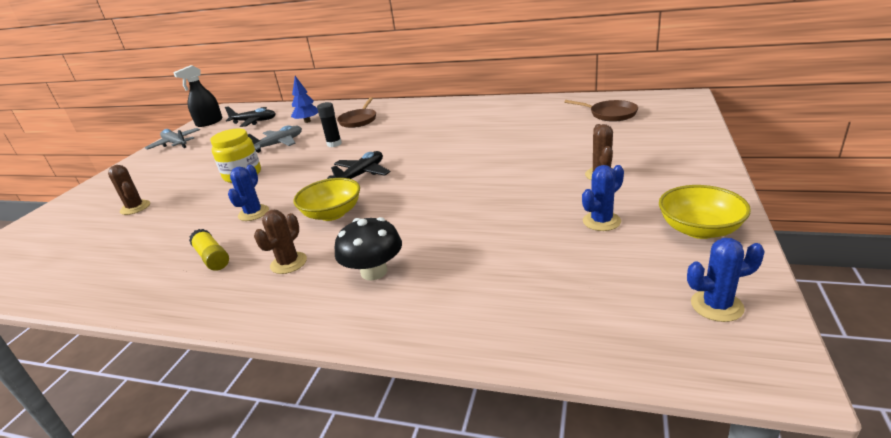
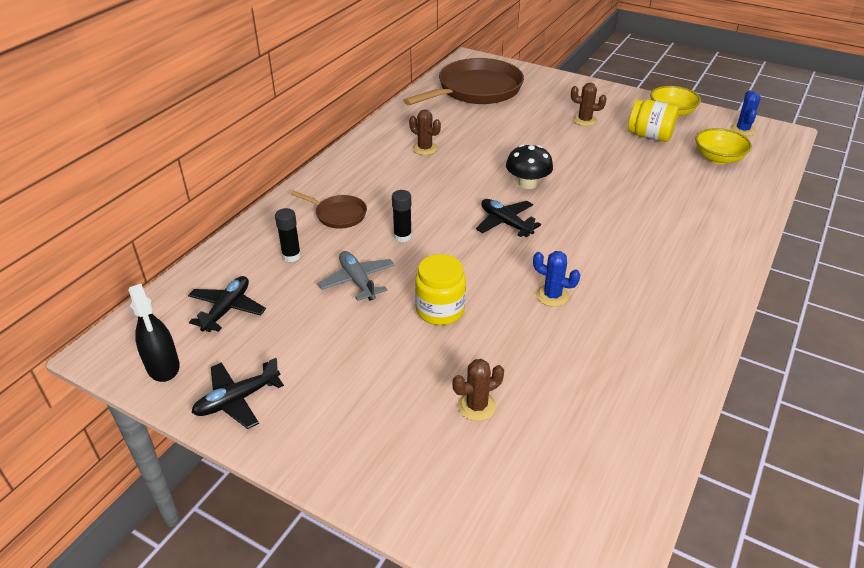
camera: 80 degrees left, 10 degrees up
(176, 144) = (237, 400): grey plane -> black plane
(212, 258) = (633, 319): yellow glue stick -> none
(288, 263) = (657, 271): brown cactus -> brown cactus (425, 149)
(307, 121) = (291, 256): blue tree -> black glue stick
(332, 214) = (580, 245): yellow bowl -> yellow bowl (718, 158)
(374, 272) = (683, 229): black mushroom -> black mushroom (527, 183)
(601, 221) = (649, 136): blue cactus -> yellow jar
(610, 114) = (476, 90): brown pan -> brown pan, size x2.13

